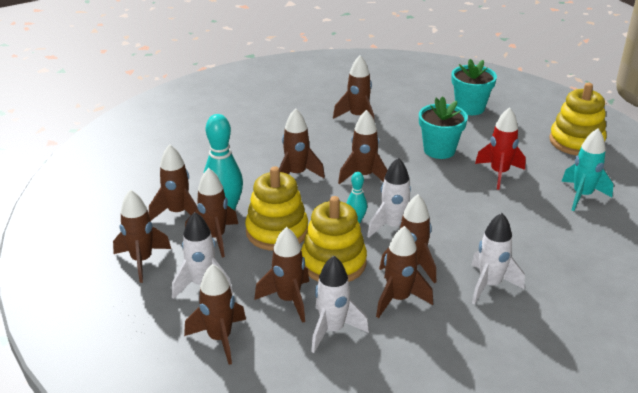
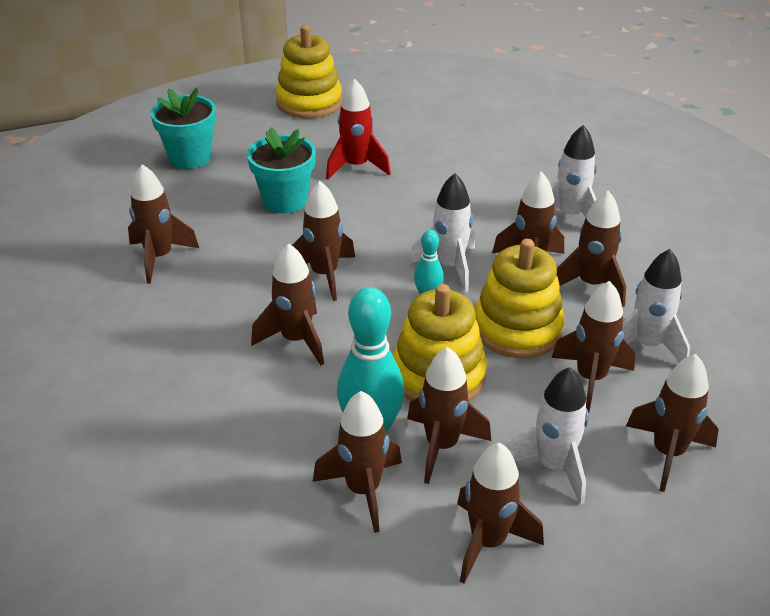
camera: 80 degrees left, 5 degrees up
(582, 196) = (418, 124): turquoise rocket -> none

